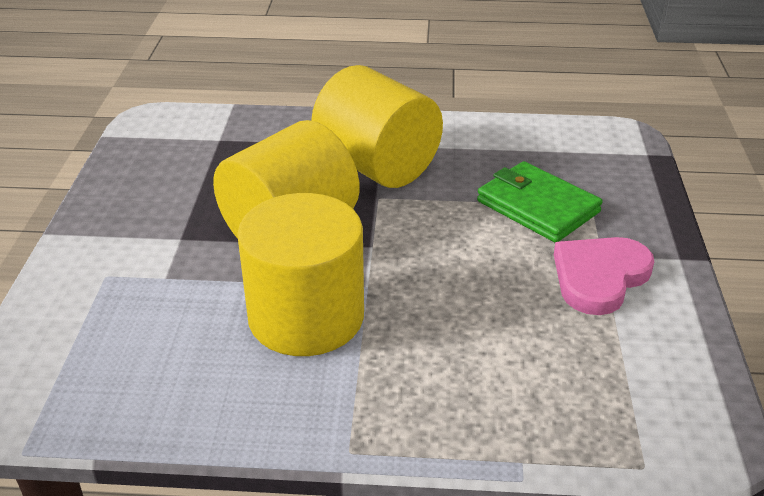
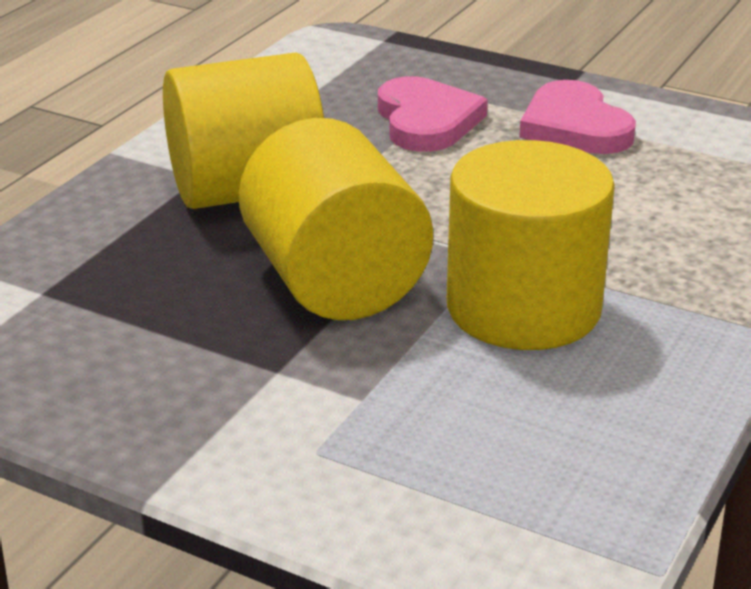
camera: 65 degrees left, 5 degrees down
(537, 206) = (426, 121): green wallet -> pink heart

